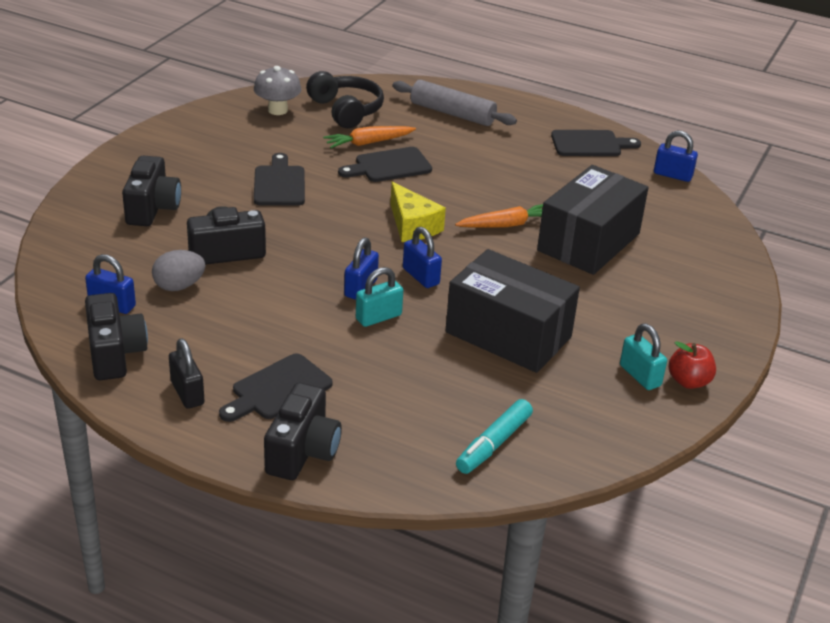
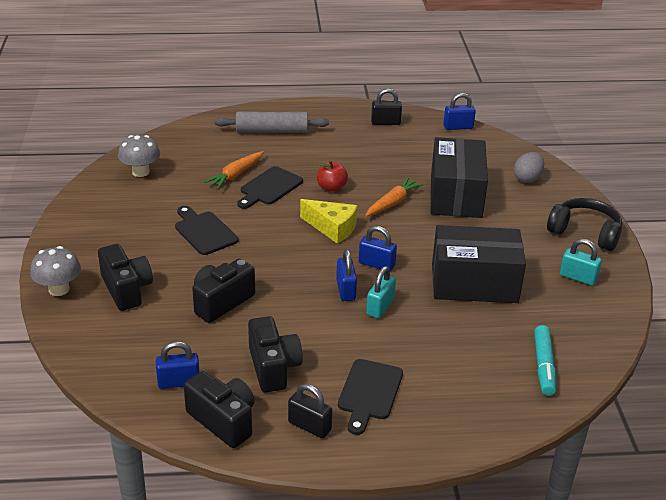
camera: 30 degrees left, 0 degrees up
(94, 186) = (59, 289): none -> grey mushroom
(179, 286) = (214, 344): grey egg -> grey egg (527, 179)
(302, 451) = (433, 431): black camera -> black camera (273, 367)
(346, 110) = (193, 154): black headphones -> black headphones (585, 232)
(590, 144) = (385, 122): black cutting board -> black padlock
(688, 381) = (607, 269): red apple -> red apple (331, 187)

